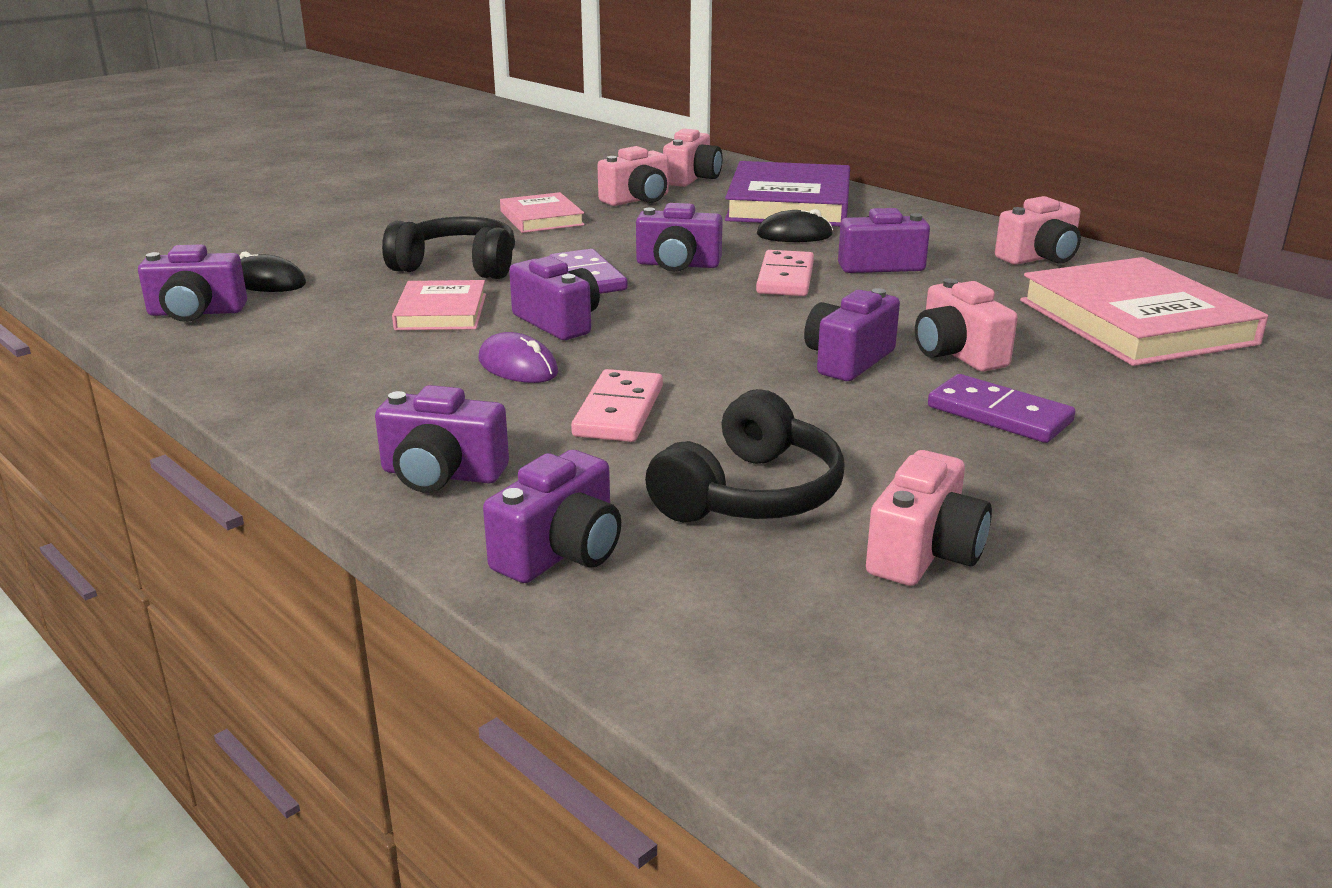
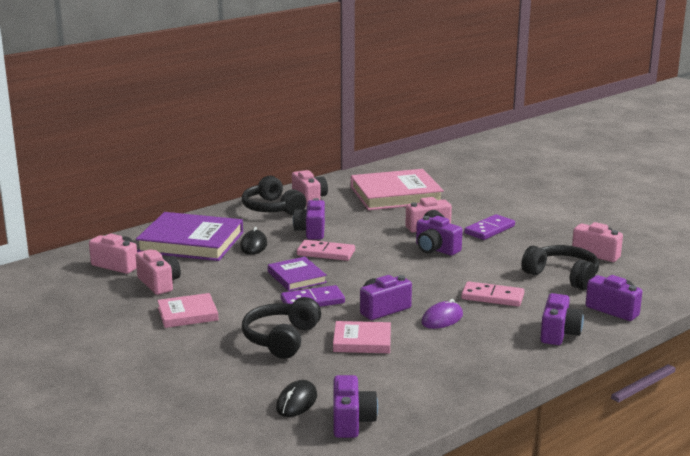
camera: 85 degrees left, 5 degrees down
(677, 265) = (297, 277): purple camera -> purple book
(965, 237) = (272, 208): none -> black headphones

